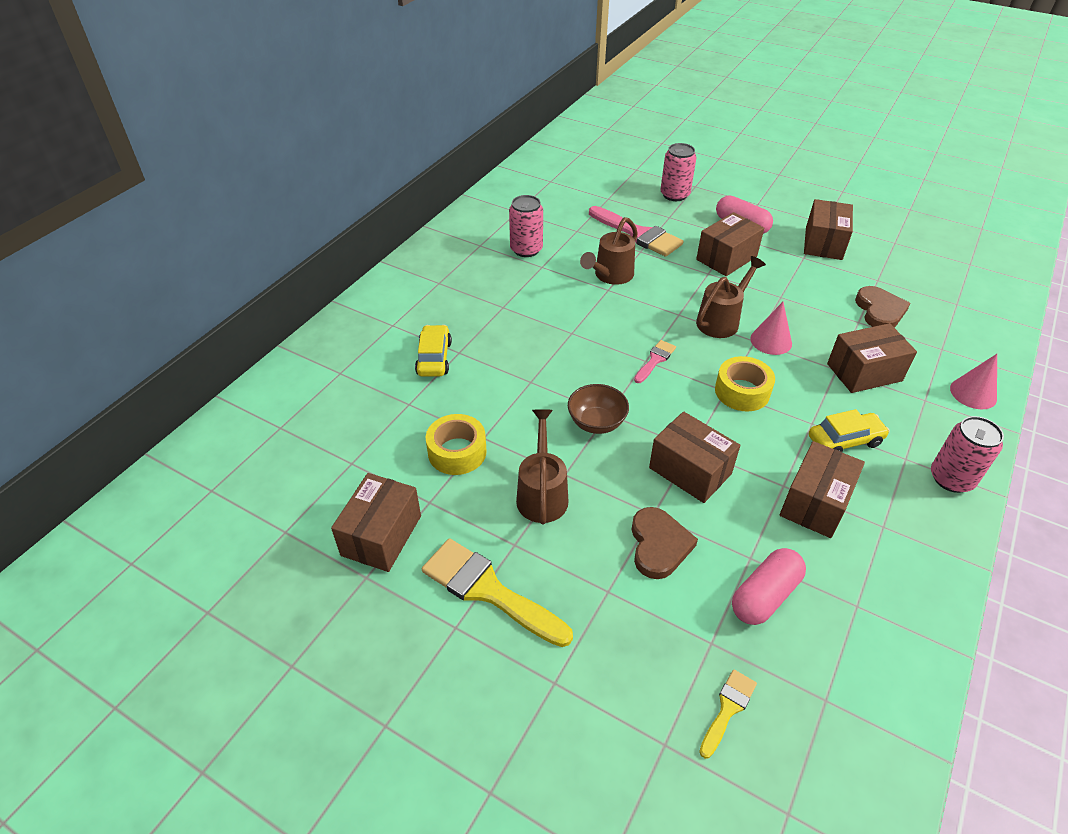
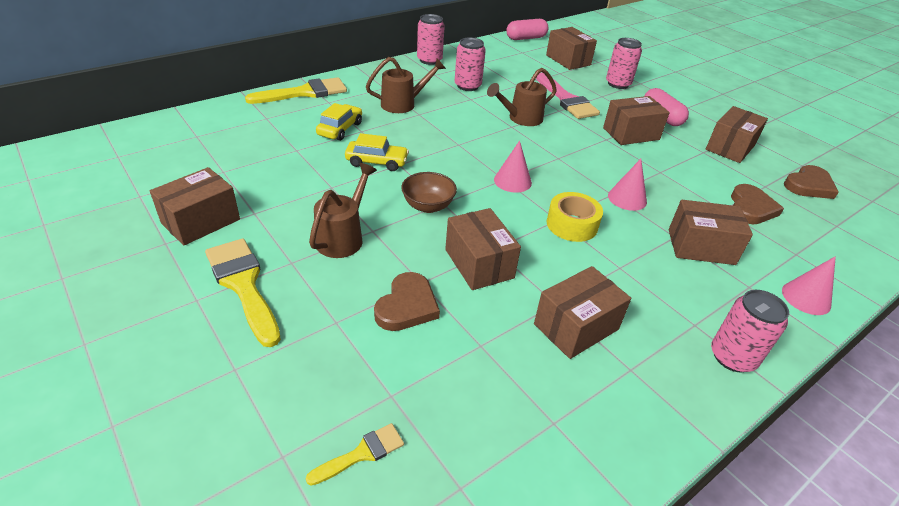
camera: 20 degrees right, 5 degrees down
(355, 321) = (304, 93): none -> yellow brush
(457, 452) = (303, 189): yellow tape -> none
(459, 226) = (429, 60): none -> pink can
(605, 177) = (568, 60): none -> brown box
(655, 360) = (512, 181): pink brush -> pink cone
(721, 320) = (592, 172): brown watering can -> brown watering can (403, 104)
(764, 595) = (470, 379): pink capsule -> pink capsule (526, 38)
(844, 440) = (642, 290): yellow car -> yellow car (377, 162)
(912, 265) = (809, 185): none -> brown heart

